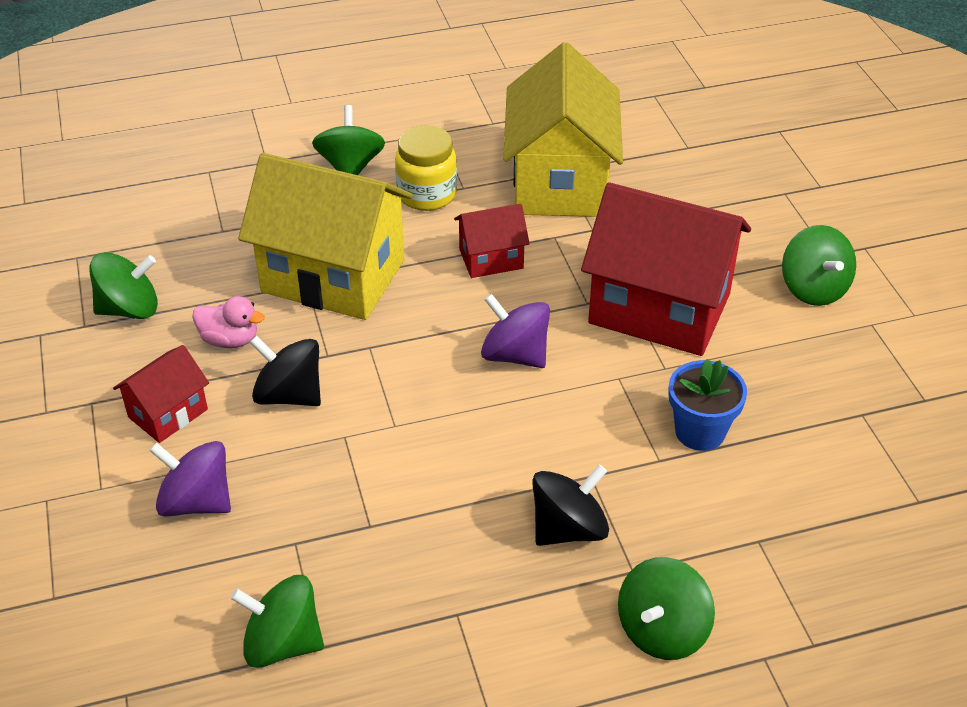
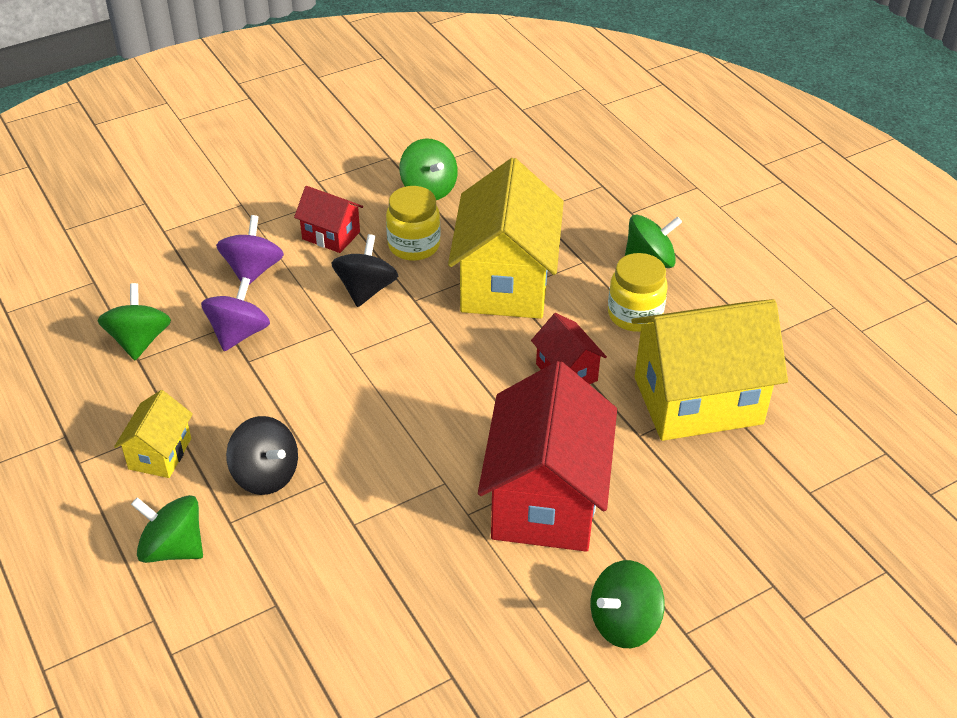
camera: 75 degrees right, 0 degrees up
(230, 340) = (414, 246): pink duck -> yellow jar
(504, 633) = (160, 454): none -> yellow house
(515, 355) = (450, 409): purple spinning top -> purple spinning top (239, 333)
(700, 431) = (394, 549): blue flower pot -> none

